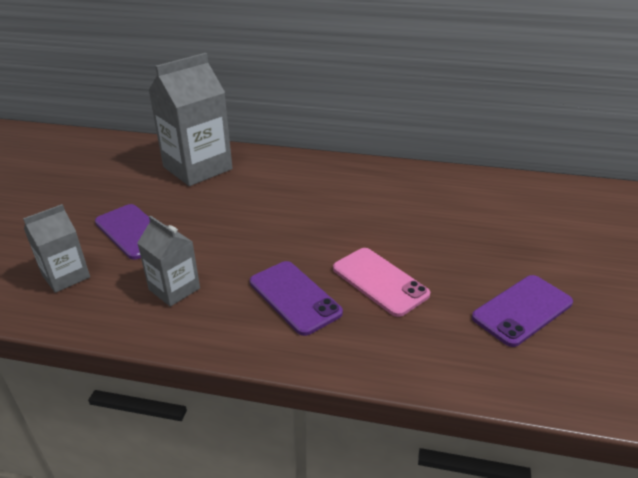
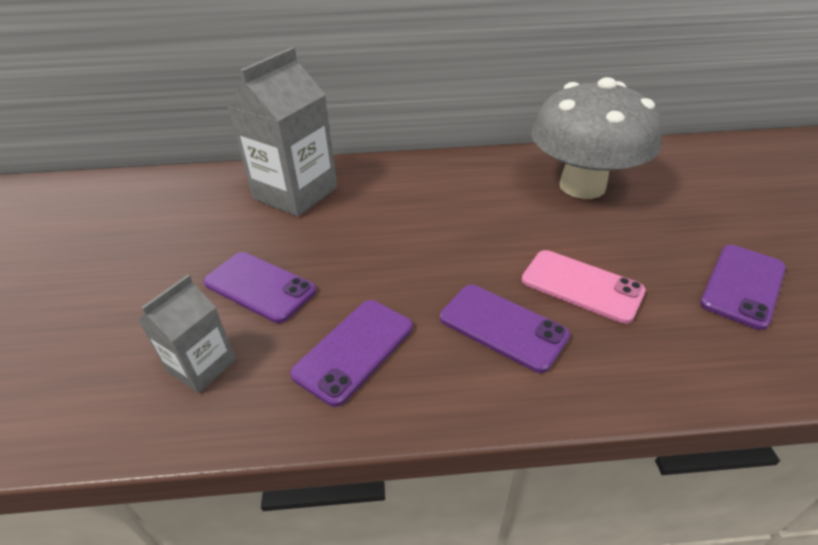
camera: 15 degrees left, 5 degrees up
(174, 289) = (354, 350): grey carton -> purple phone
(439, 204) = (582, 186): none -> grey mushroom

